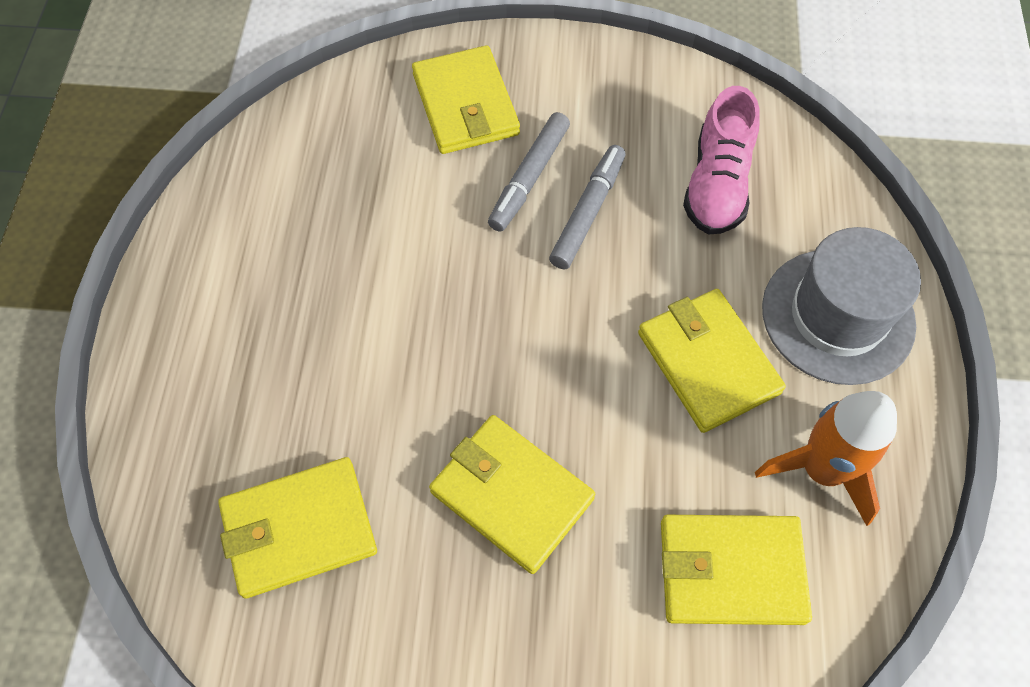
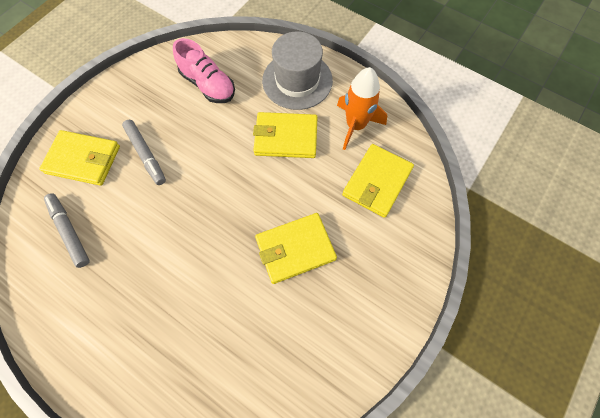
camera: 60 degrees left, 5 degrees up
(299, 529) = (253, 357): yellow wallet -> none
(588, 212) = (183, 141): grey marker -> grey marker (69, 231)

